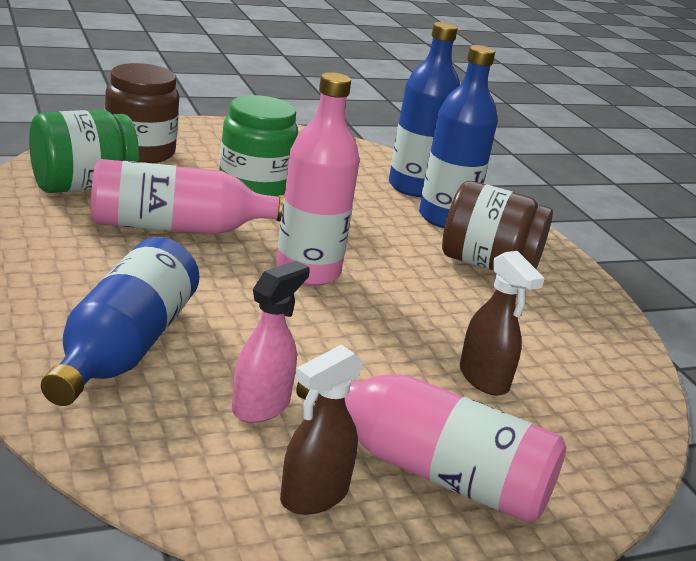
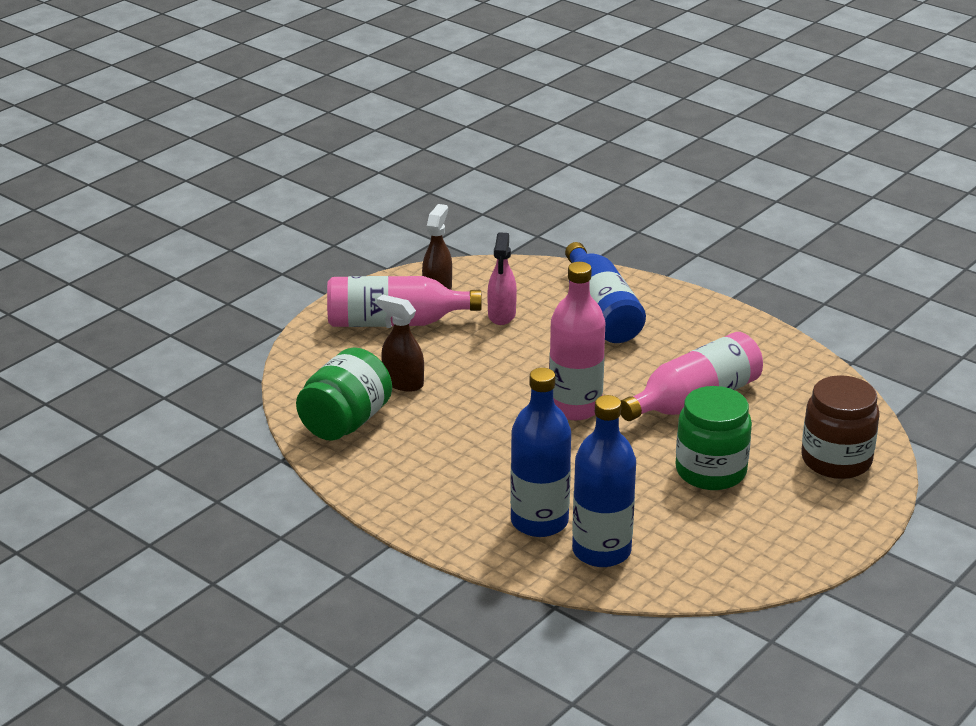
camera: 155 degrees right, 5 degrees up
(82, 186) = (802, 401): green jar -> green jar (345, 422)
(488, 265) = (466, 482): brown jar -> none

